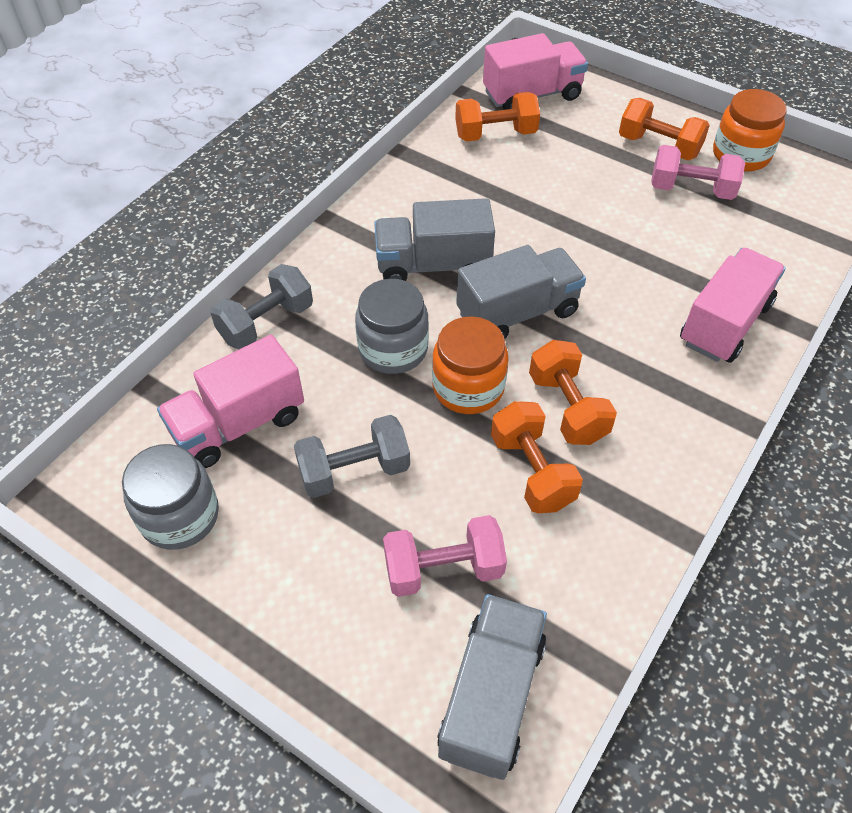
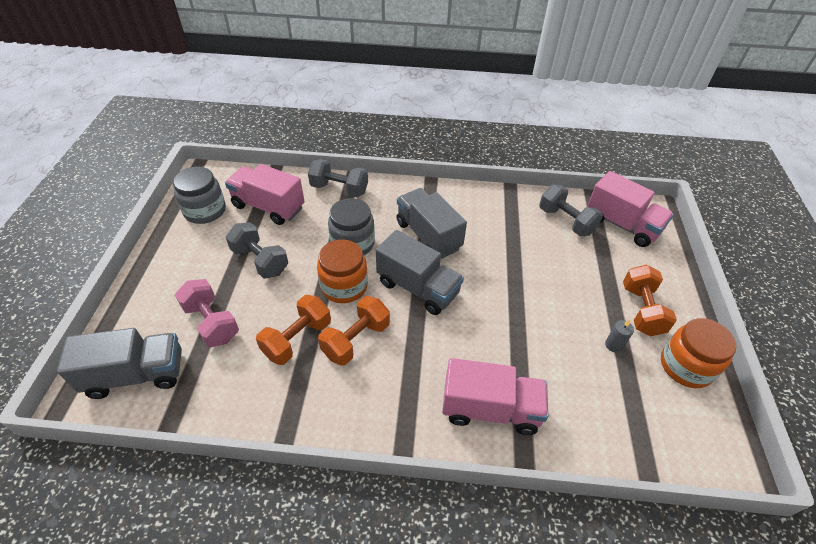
camera: 60 degrees right, 5 degrees down
(495, 134) = (566, 221): orange dumbbell -> grey dumbbell
(691, 190) = (613, 345): pink dumbbell -> grey candle

